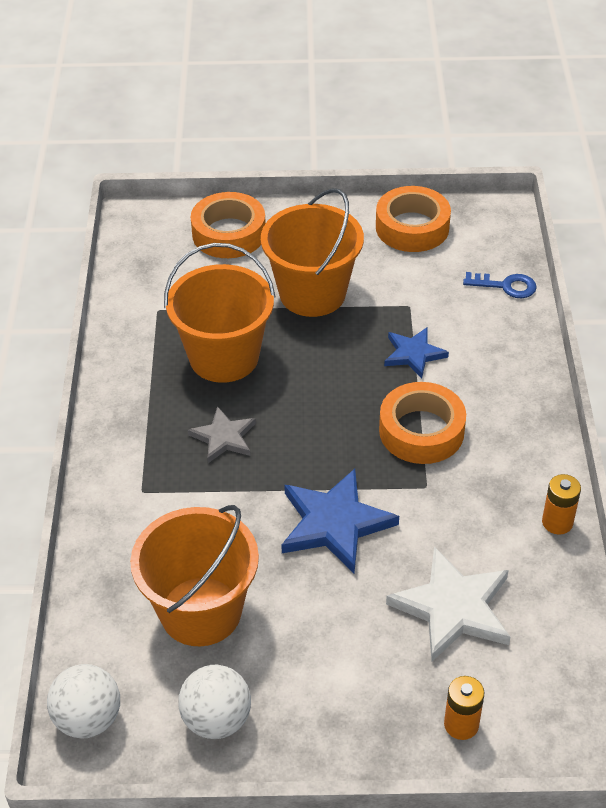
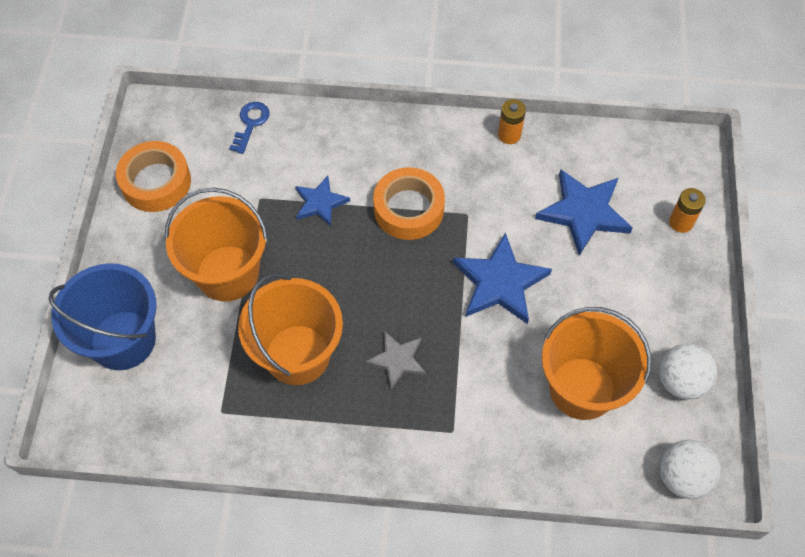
camera: 85 degrees left, 15 degrees up
(229, 233) = (123, 340): orange tape -> blue bucket
(453, 608) = (584, 213): white star -> blue star

